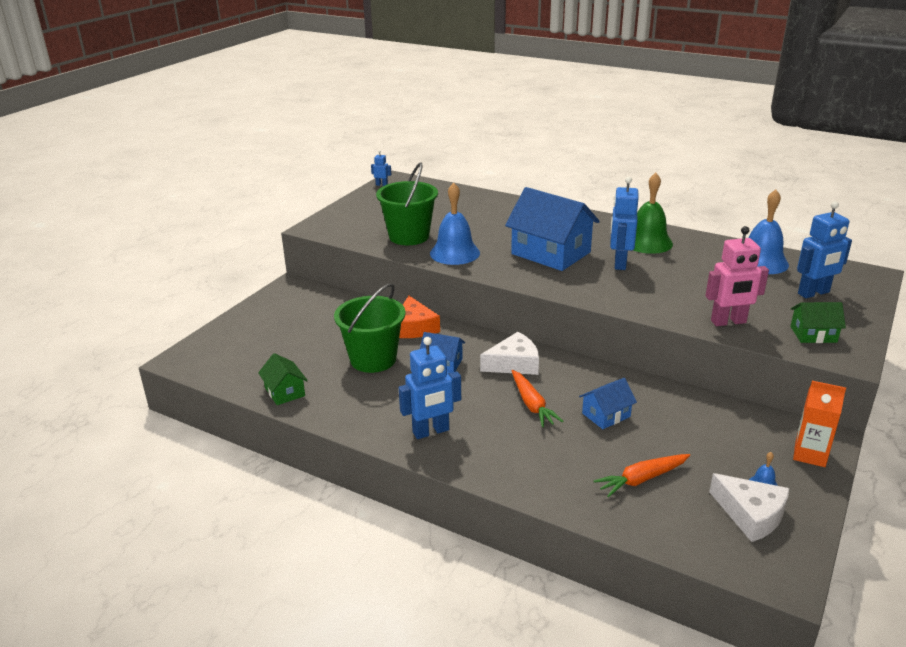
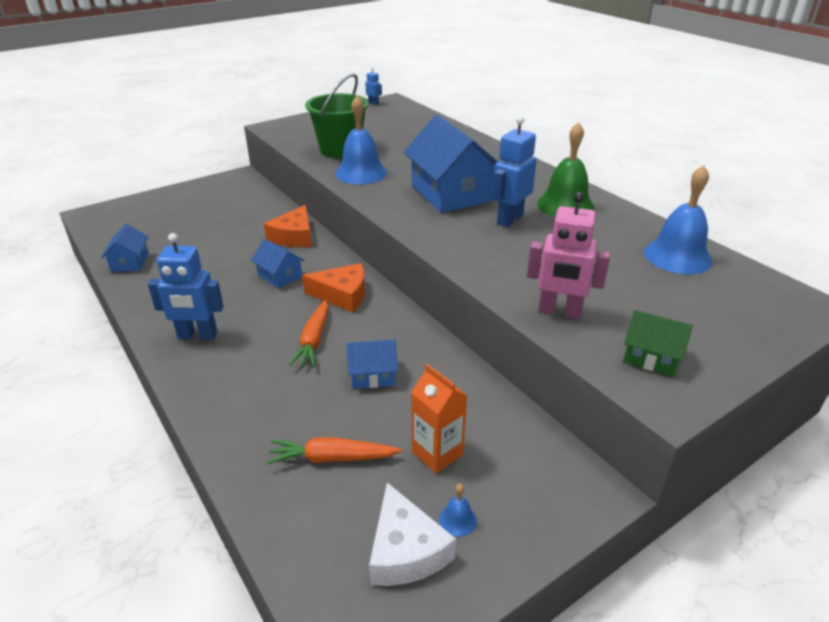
camera: 25 degrees right, 5 degrees up
(284, 392) = (130, 262): green house -> blue house
(373, 359) = (228, 255): green bucket -> none
(514, 364) = (342, 295): white cheese -> orange cheese
(810, 454) = (554, 505): orange carton -> orange carton (437, 453)
(813, 293) = (707, 308): blue robot -> none

